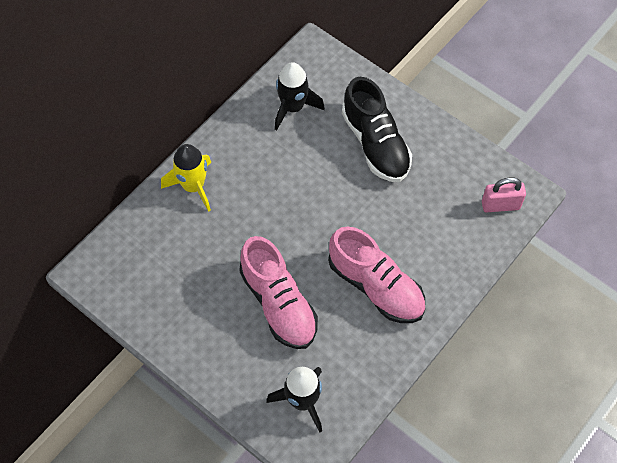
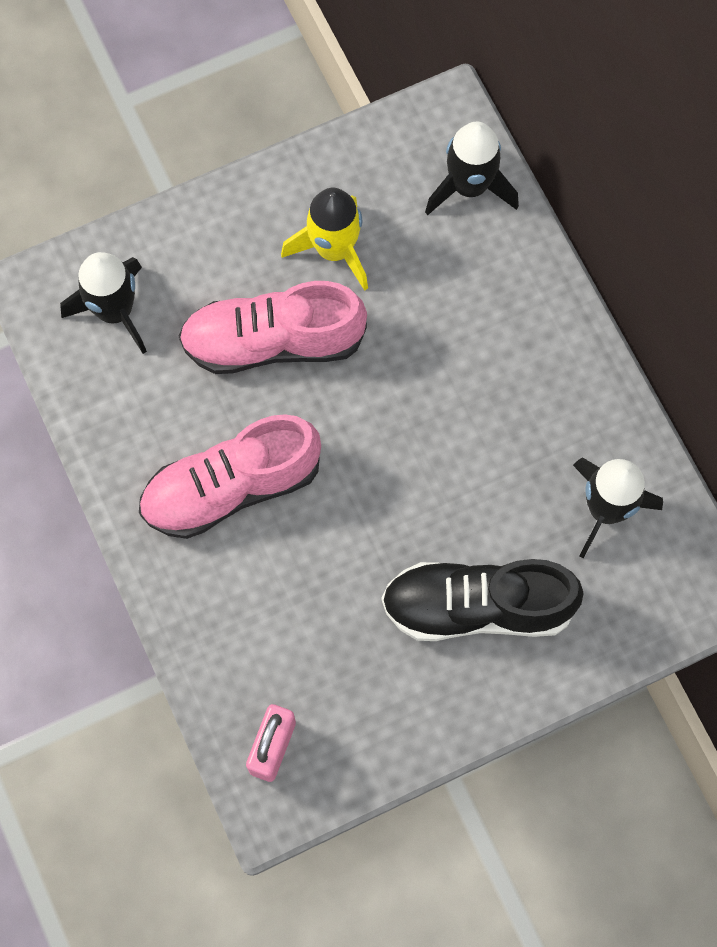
camera: 115 degrees right, 10 degrees up
(132, 241) = (469, 187): none -> black rocket
(193, 186) = (524, 303): yellow rocket -> yellow rocket (334, 250)

